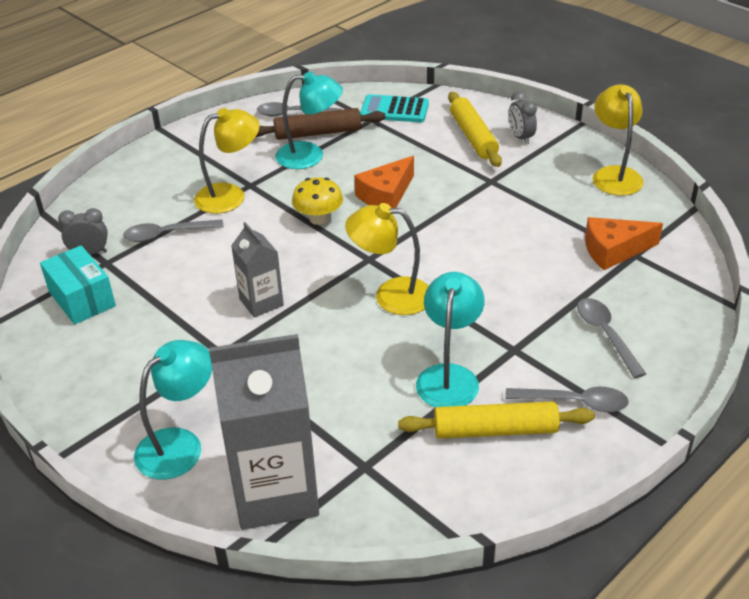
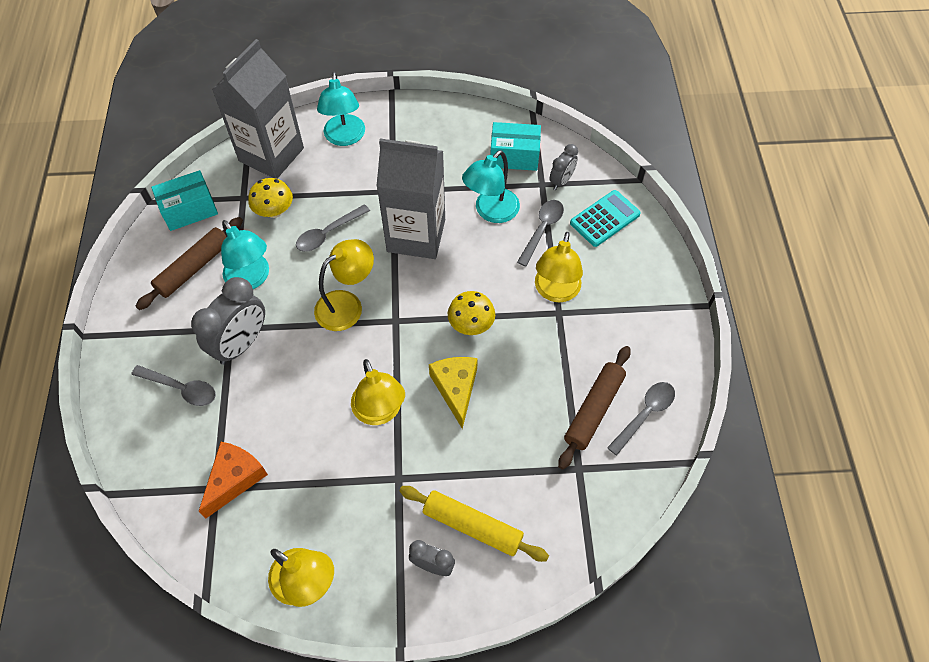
camera: 130 degrees right, 20 degrees up
(261, 302) = (416, 235): grey carton -> grey carton, size x1.90
(310, 156) = (562, 379): turquoise lamp -> turquoise lamp (491, 212)
(351, 424) = (274, 211): none -> yellow mushroom
(386, 195) = (456, 388): orange cheese -> yellow cheese
(394, 110) = (578, 501): turquoise calculator -> turquoise calculator (605, 219)
(437, 500) = (189, 210): none -> turquoise box
(457, 217) = (380, 412): none -> yellow lamp
(495, 430) = (194, 268): yellow rolling pin -> brown rolling pin
(517, 331) = (241, 344): none -> grey clock
(574, 402) = (163, 320): grey spoon -> grey spoon (328, 233)

